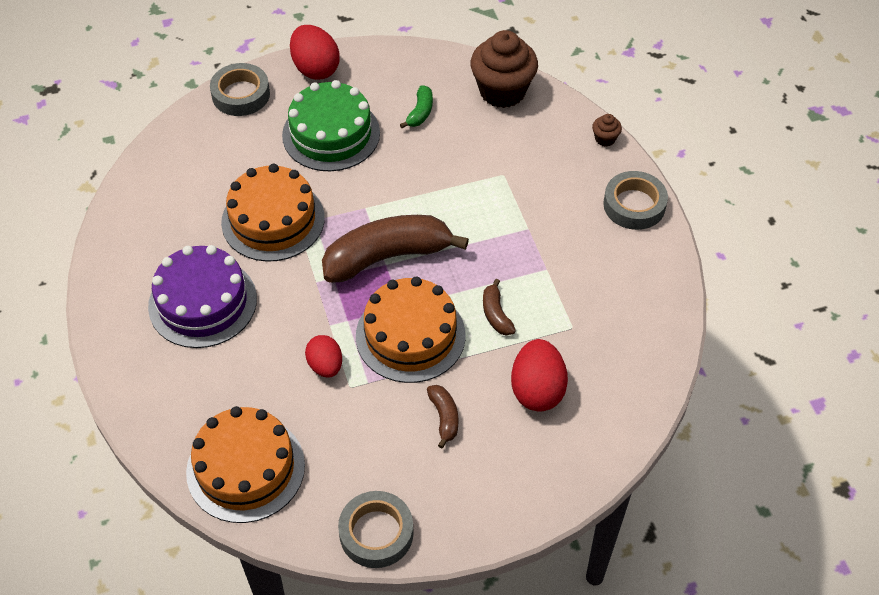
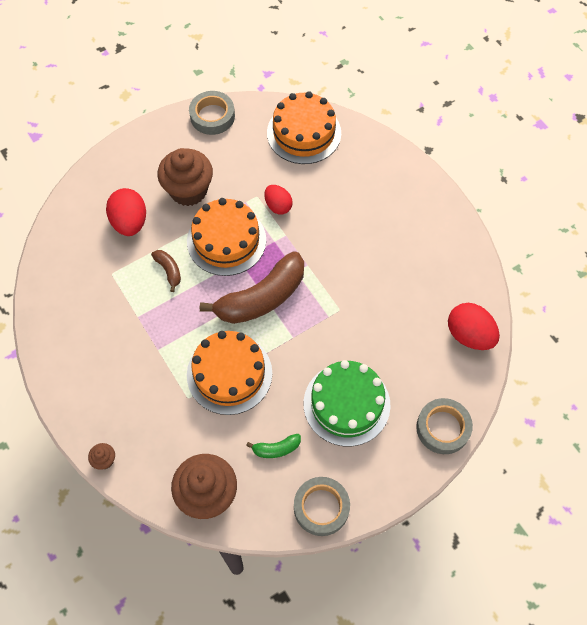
camera: 165 degrees right, 10 degrees up
(202, 302) = (381, 230): purple cake -> none
(273, 220) = (360, 308): orange cake -> orange cake (229, 374)
(315, 68) = (389, 477): red egg -> red egg (469, 335)
(420, 112) = (276, 449): green banana -> green banana turned 105 degrees counterclockwise
(444, 417) = (188, 190): brown banana -> brown cupcake
(634, 205) = (73, 394): grey tape -> grey tape (321, 507)

